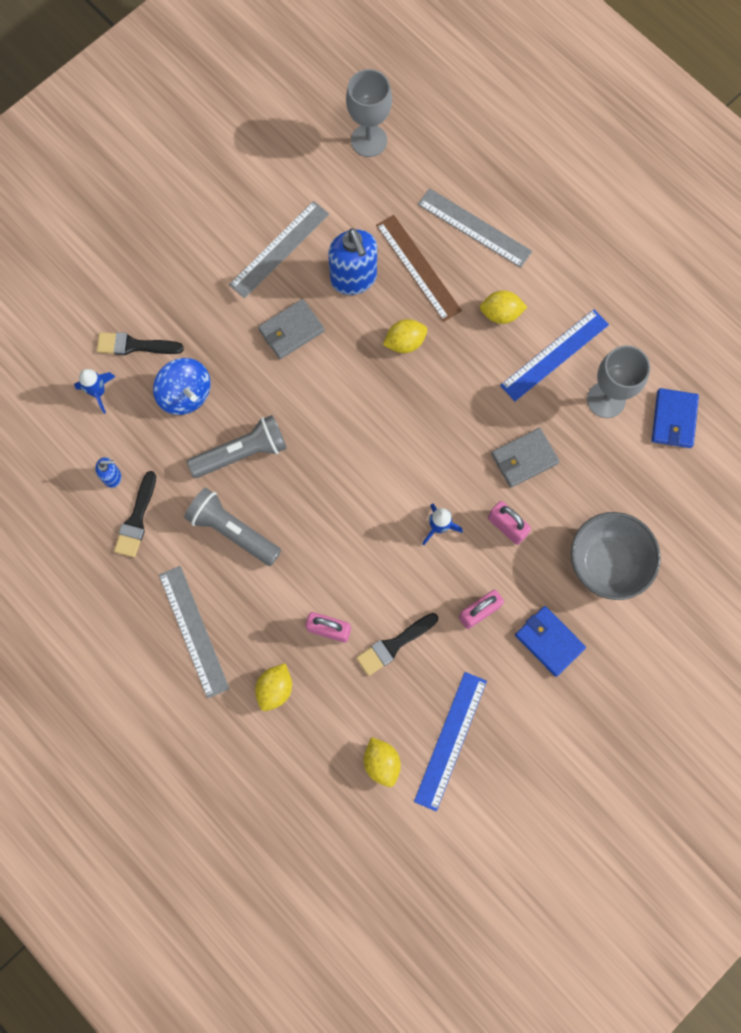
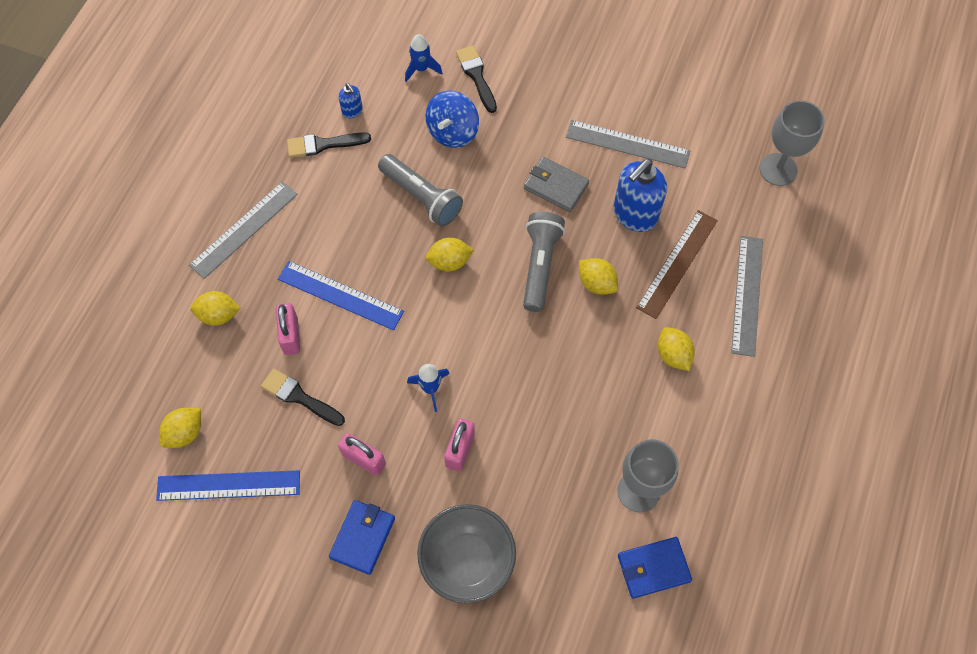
camera: 65 degrees right, 10 degrees down
(232, 530) = (347, 220): grey flashlight -> grey flashlight (540, 265)
(322, 457) = (449, 262): none -> yellow lemon
(524, 458) = (536, 438): grey wallet -> none
(554, 355) = (658, 422): blue ruler -> blue ruler (340, 295)

